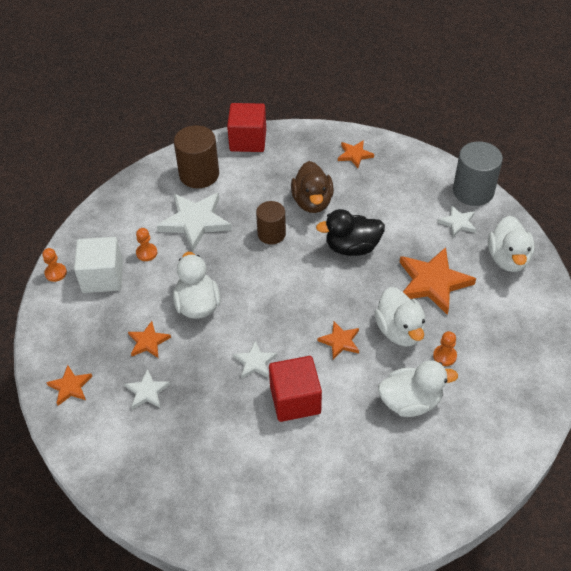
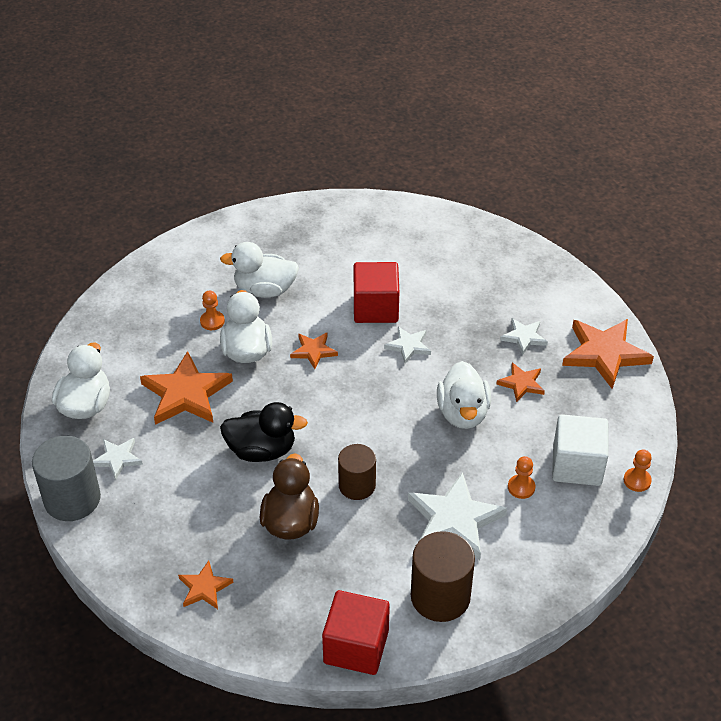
camera: 170 degrees left, 5 degrees down
(70, 386) = (604, 354): orange star -> orange star, size x1.89

